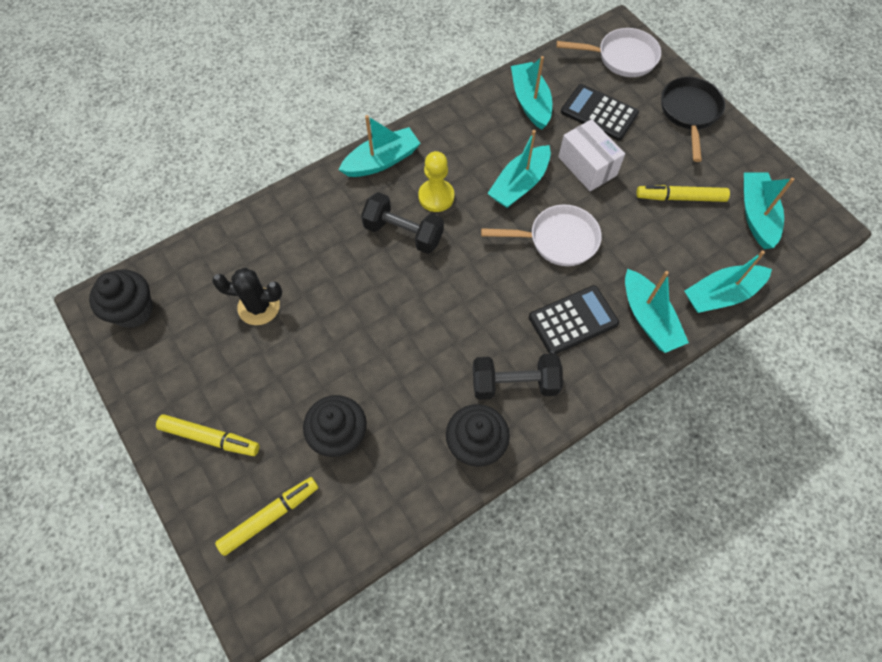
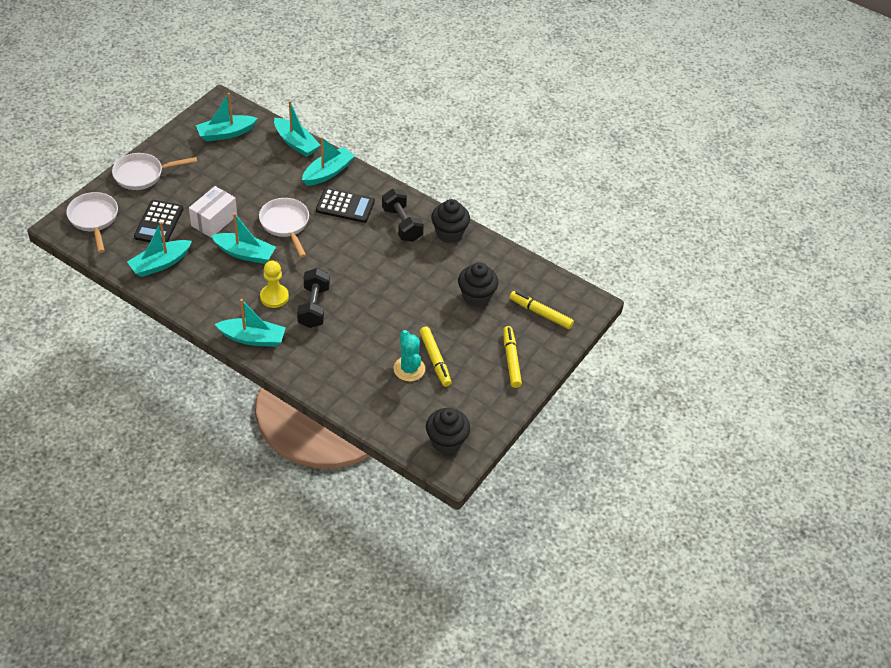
camera: 115 degrees left, 15 degrees down
(259, 306) = (409, 369): black cactus -> turquoise cactus
(381, 161) = (252, 338): turquoise boat -> turquoise boat turned 150 degrees clockwise
(573, 320) = (345, 206): black calculator -> black calculator turned 150 degrees clockwise
(681, 198) = (225, 170): yellow marker -> yellow marker (435, 359)
(689, 113) = (143, 175): black pan -> white pan

